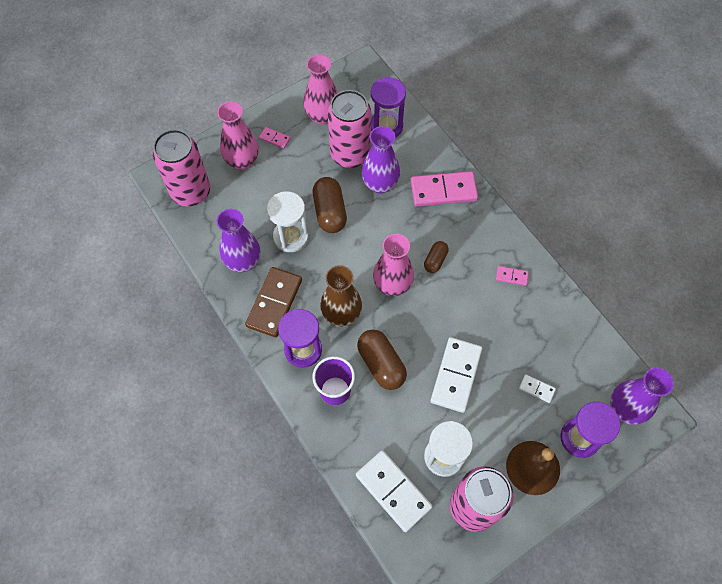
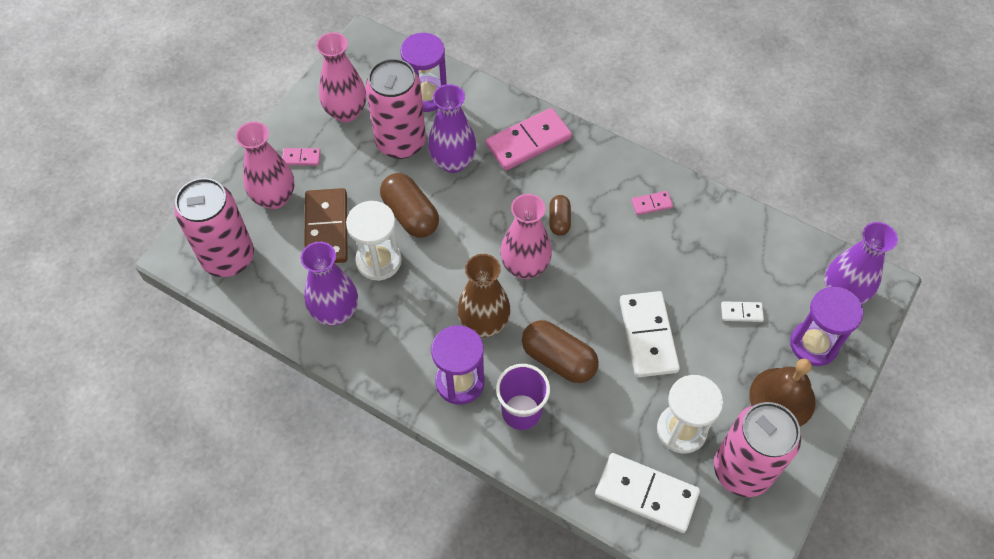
camera: 25 degrees left, 5 degrees down
(274, 303) = (398, 344): brown domino -> brown domino (326, 228)

